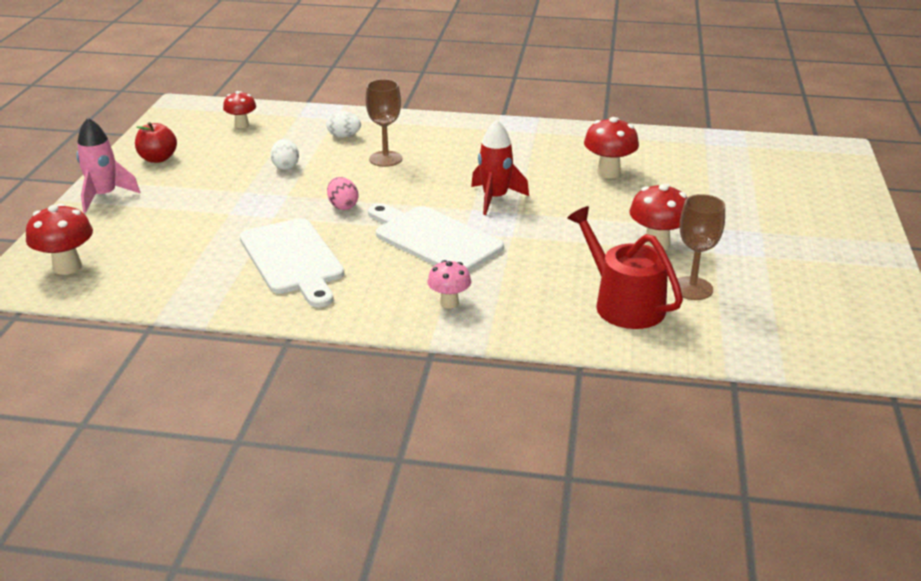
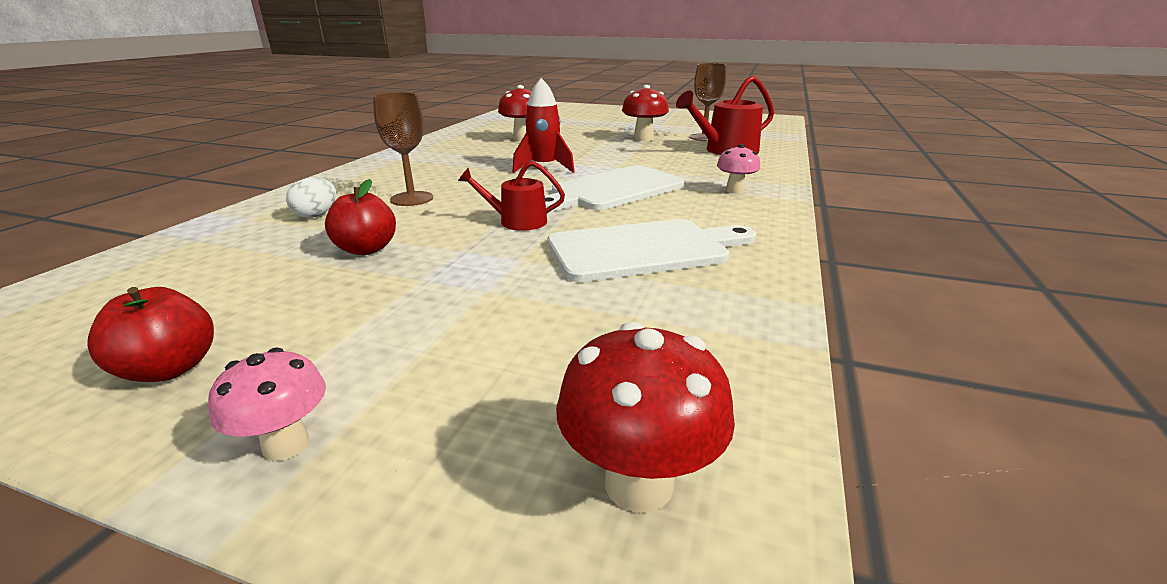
camera: 80 degrees left, 5 degrees down
(104, 196) = (286, 445): pink rocket -> pink mushroom
(242, 125) = (151, 280): red mushroom -> none
(286, 166) = (366, 249): white egg -> red apple
(343, 206) = (517, 221): pink egg -> red watering can

